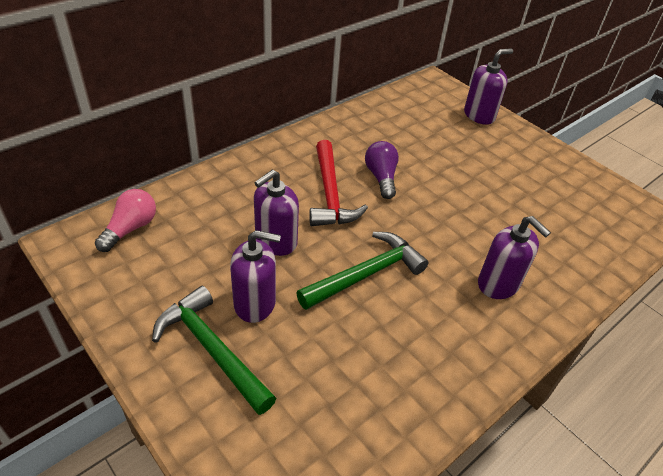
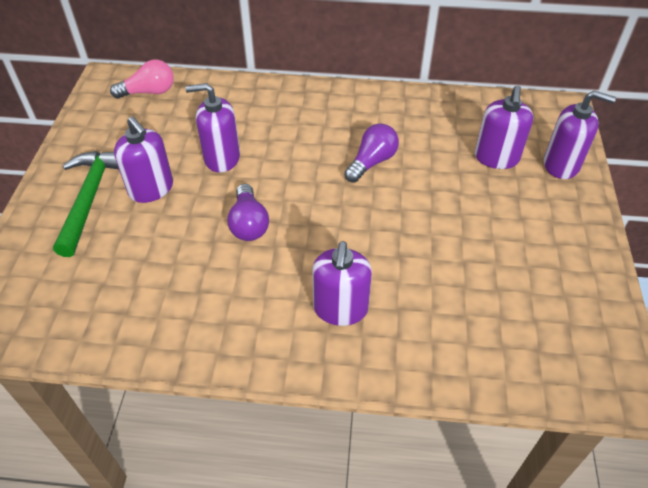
camera: 50 degrees right, 5 degrees up
(330, 194) = (310, 149): red hammer -> none
(366, 274) = (249, 224): green hammer -> purple light bulb
(444, 131) = (496, 158): none -> purple soap dispenser

